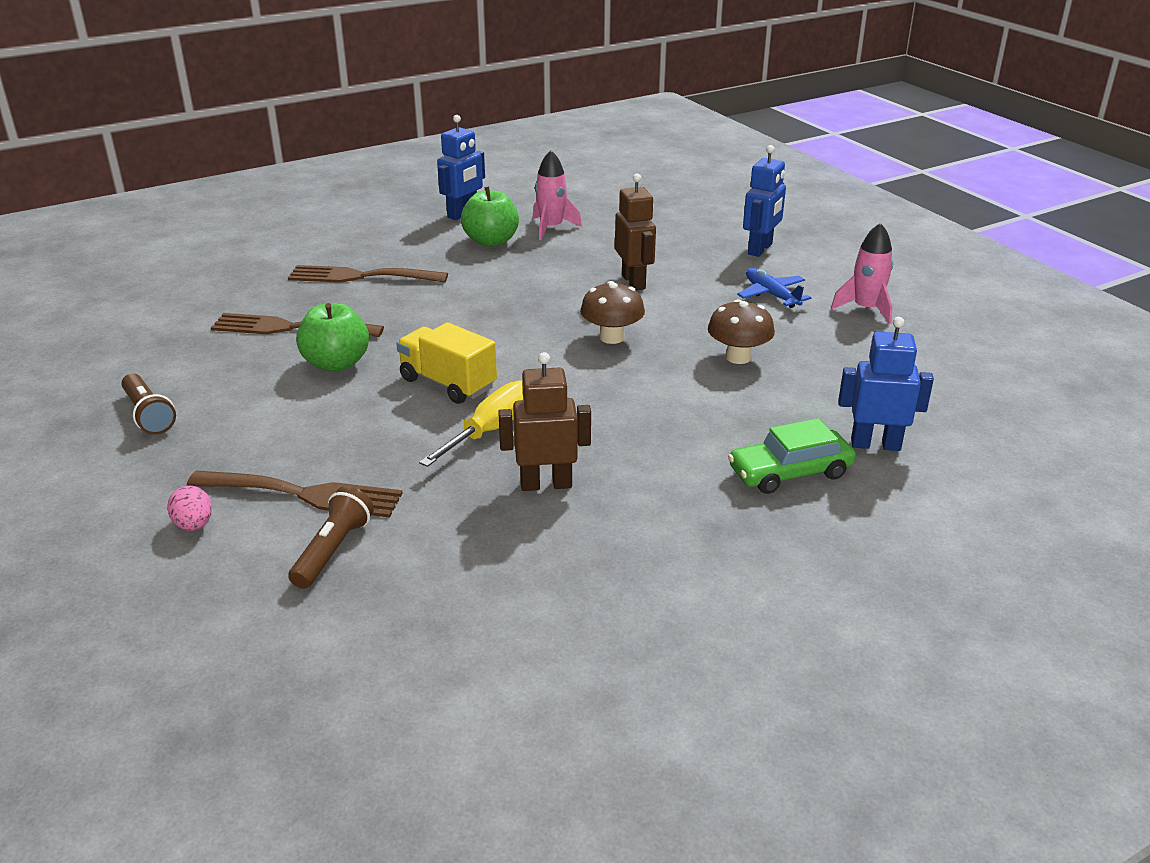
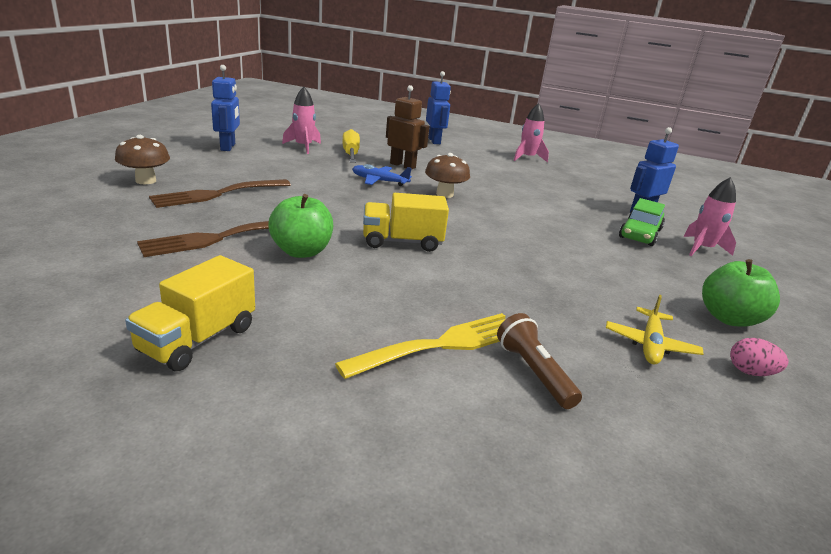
camera: 45 degrees left, 5 degrees down
(148, 415) = (198, 339): brown flashlight -> yellow truck
(194, 525) = (405, 407): pink egg -> pink egg (750, 372)
(304, 494) = (443, 344): brown fork -> yellow fork
(490, 430) = (478, 260): yellow screwdriver -> yellow screwdriver (351, 154)
(491, 241) = (277, 159): green apple -> green apple (728, 318)
(495, 584) = (650, 344): none -> yellow plane
(546, 484) = (562, 278): brown robot -> none
(738, 357) = (519, 189): brown mushroom -> brown mushroom (146, 181)
(771, 295) = (478, 159): blue plane -> blue plane (379, 181)
(846, 526) = (702, 249): none -> pink rocket

